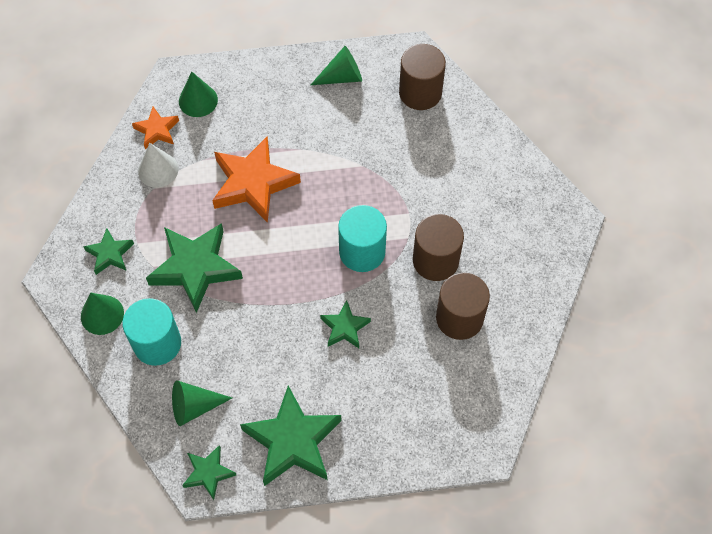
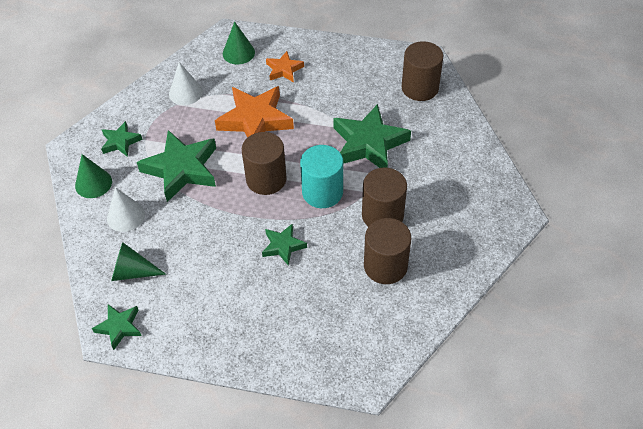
camera: 20 degrees right, 10 degrees down
(157, 130) = (197, 65): orange star -> orange star (284, 69)
(157, 343) = (125, 216): turquoise cylinder -> white cone
(293, 441) = (200, 323): green star -> green star (369, 143)
(295, 253) = (266, 179): none -> brown cylinder
(342, 77) = (359, 62): green cone -> none

